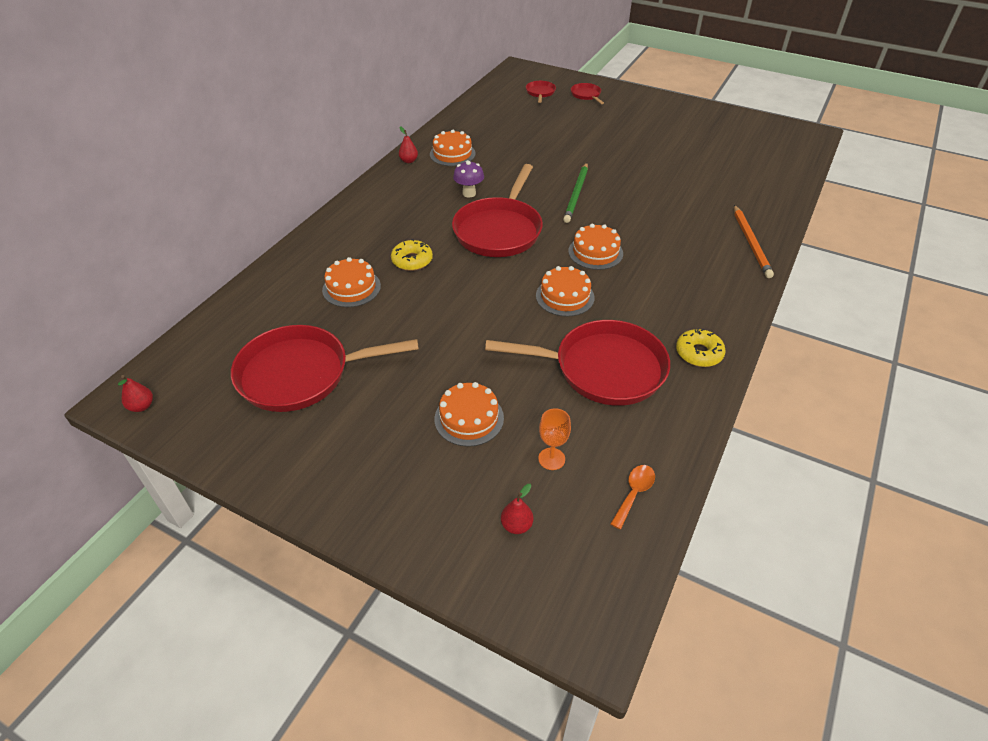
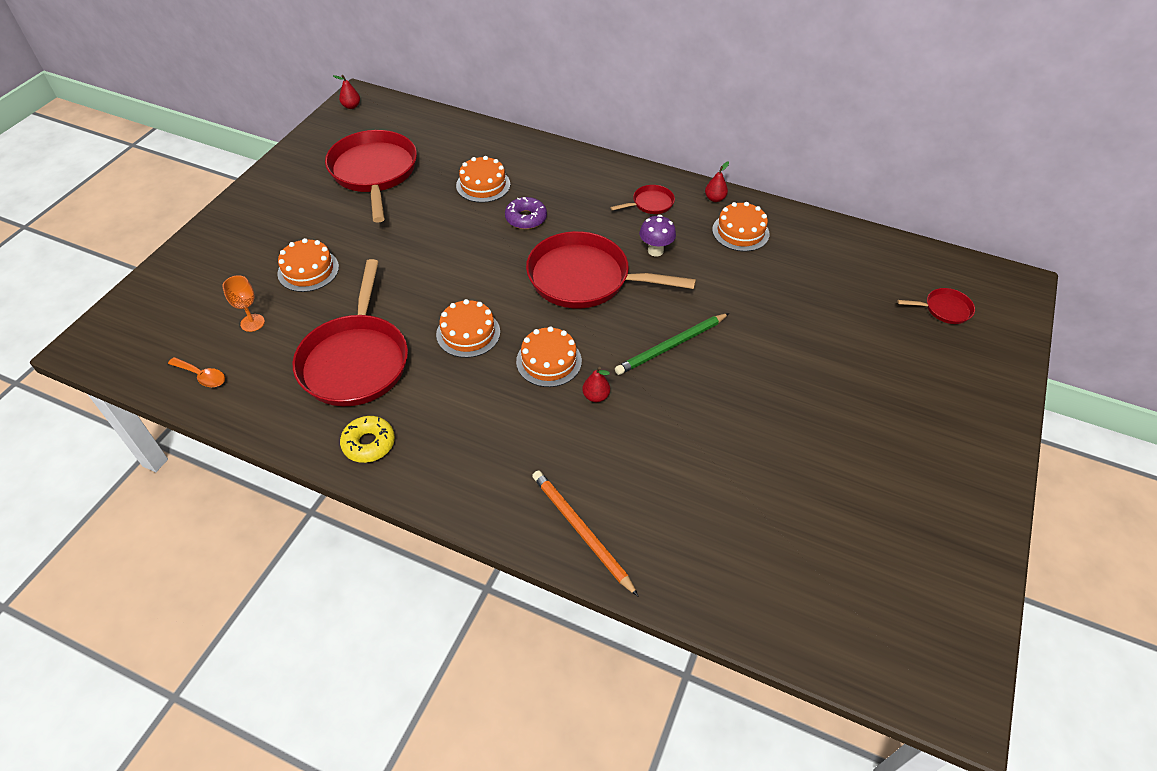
camera: 85 degrees right, 5 degrees up
(412, 260) = (526, 218): yellow donut -> purple donut
(516, 525) = (193, 302): red pear -> red pear (596, 396)
(576, 194) = (671, 346): green pencil -> green pencil turned 45 degrees counterclockwise
(586, 95) = (962, 363): red pan -> red pan (650, 203)
(751, 243) = (581, 531): orange pencil -> orange pencil turned 60 degrees clockwise

